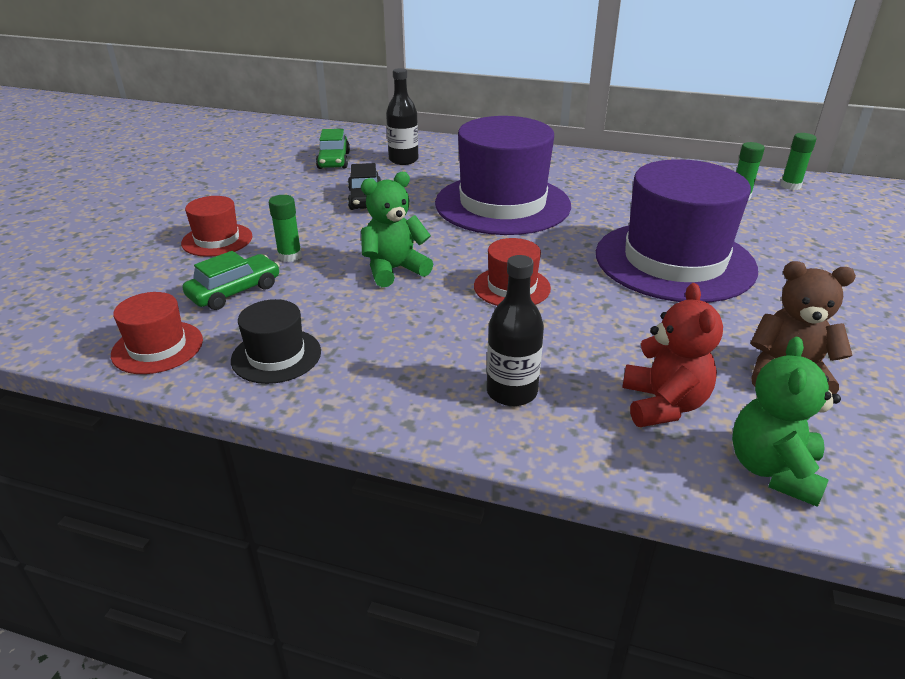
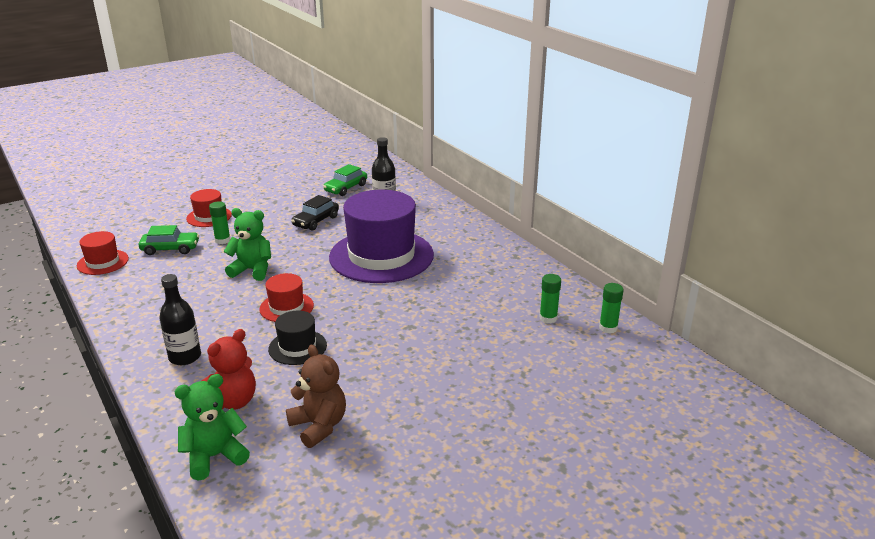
camera: 40 degrees right, 5 degrees down
(276, 356) = (133, 289): black hat -> black hat (297, 347)
(674, 261) = (403, 337): purple hat -> none

